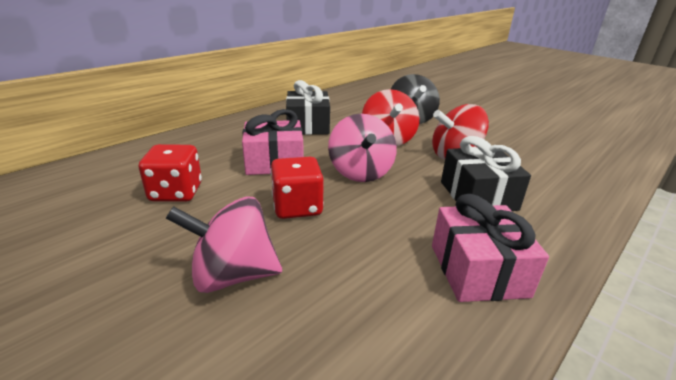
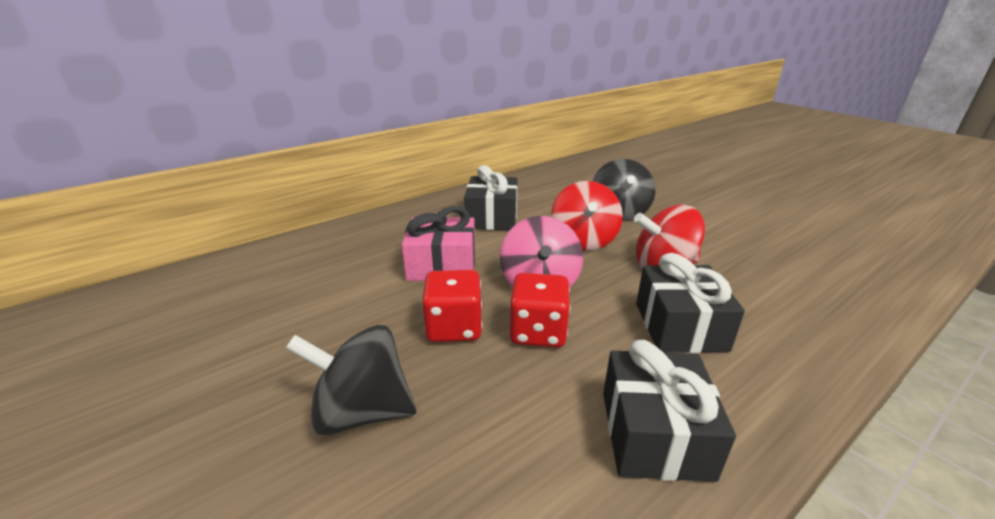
camera: 10 degrees right, 0 degrees up
(176, 192) = (326, 299): red dice -> red dice (538, 332)
(233, 275) = (362, 411): pink spinning top -> black spinning top
(478, 270) = (655, 434): pink gift -> black gift

